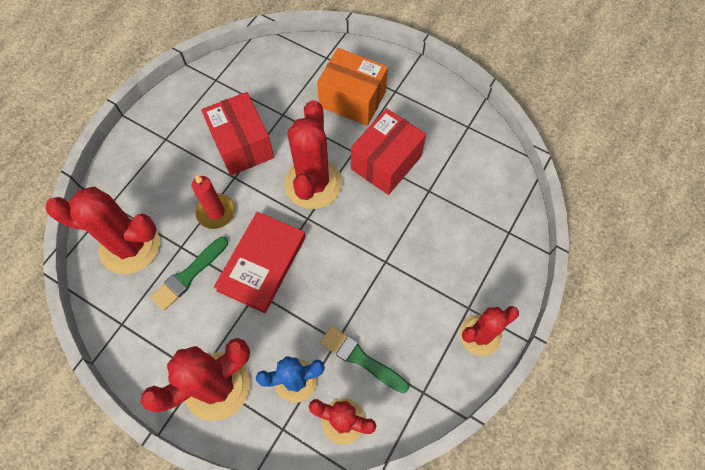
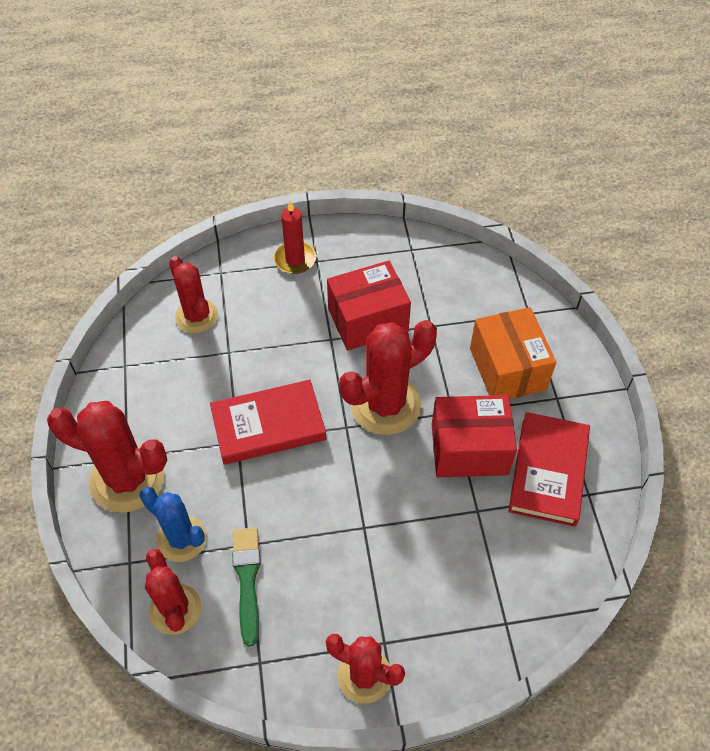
camera: 50 degrees right, 10 degrees down
(130, 246) = (196, 316): red cactus -> red cactus, size x0.65
(189, 275) = (208, 379): green brush -> none
(216, 212) = (284, 352): red candle -> red candle (295, 259)
(242, 145) = (367, 320): red box -> red box turned 45 degrees clockwise
(437, 134) = (548, 471): none -> red book

